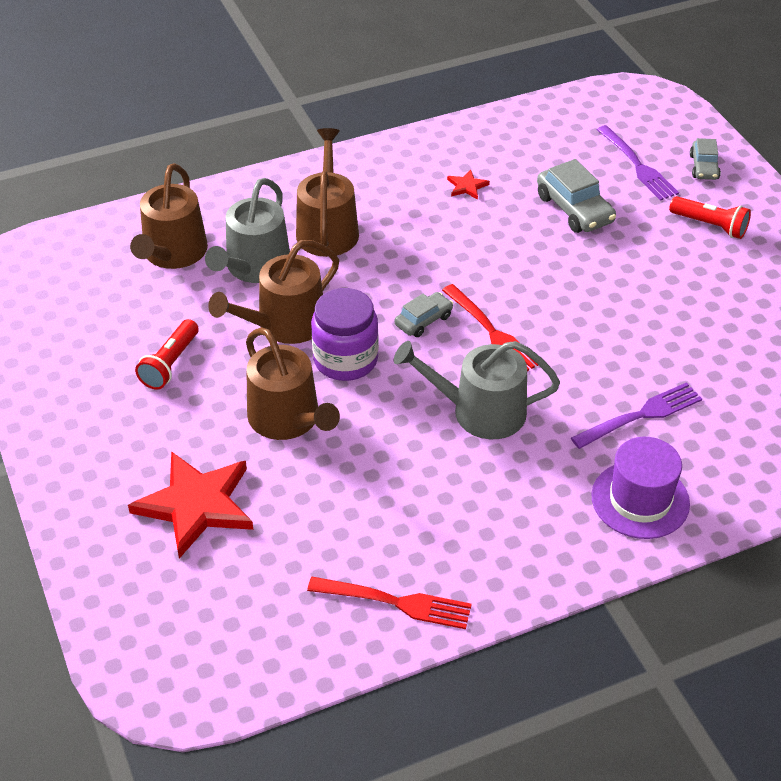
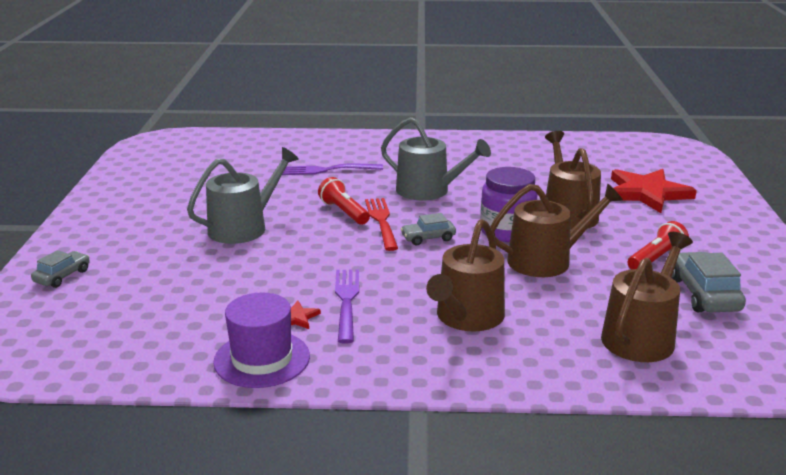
camera: 155 degrees left, 20 degrees down
(254, 267) = (557, 304): grey watering can -> grey watering can (243, 227)
(396, 602) = (536, 145): red fork -> none
(574, 209) = (221, 275): grey car -> grey car (704, 294)
(638, 166) = (116, 292): purple fork -> purple fork (346, 301)
(640, 500) = (369, 147): purple hat -> purple hat (262, 359)
(710, 225) = (131, 238): red flashlight -> red flashlight (344, 212)

